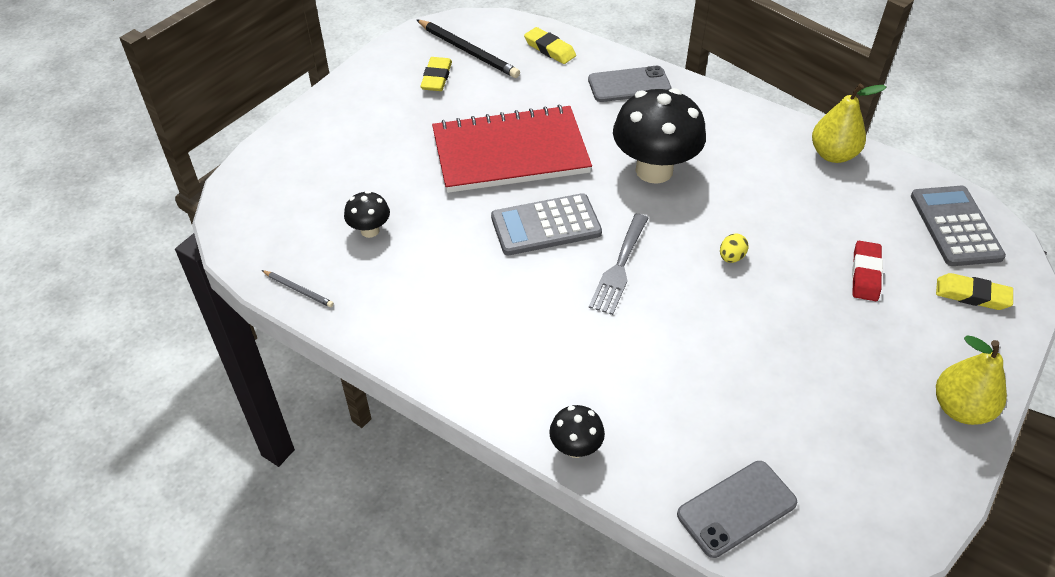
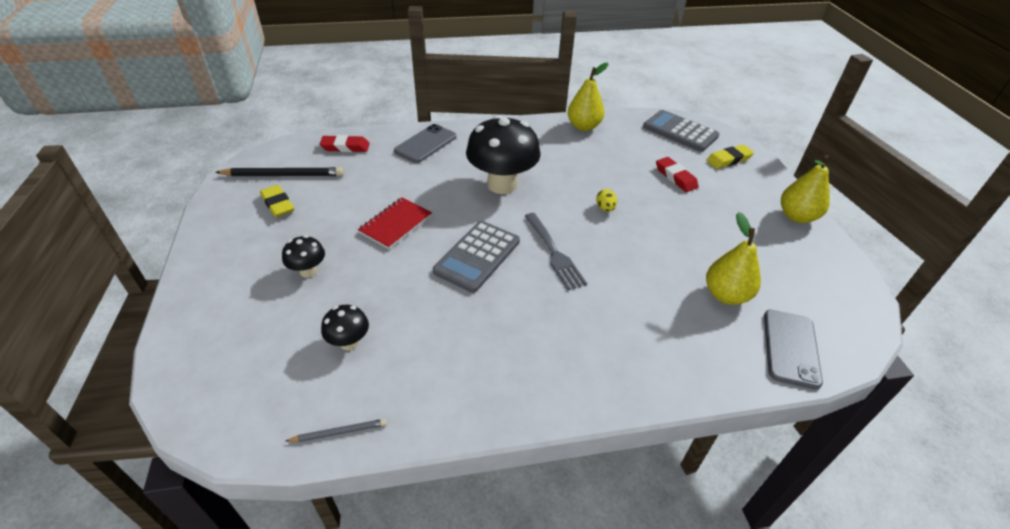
camera: 45 degrees left, 5 degrees down
(510, 152) = (395, 224): red notebook -> red notebook, size x0.50
(549, 49) = (345, 147): yellow eraser -> red eraser
(575, 447) = (673, 385): black mushroom -> black mushroom (308, 271)
(741, 419) = (726, 295): none -> yellow pear

